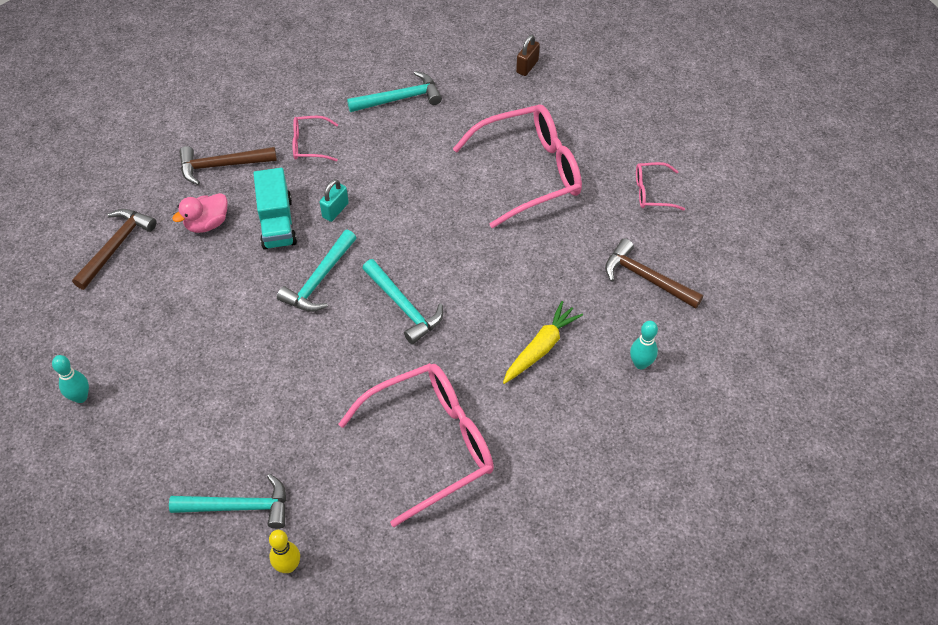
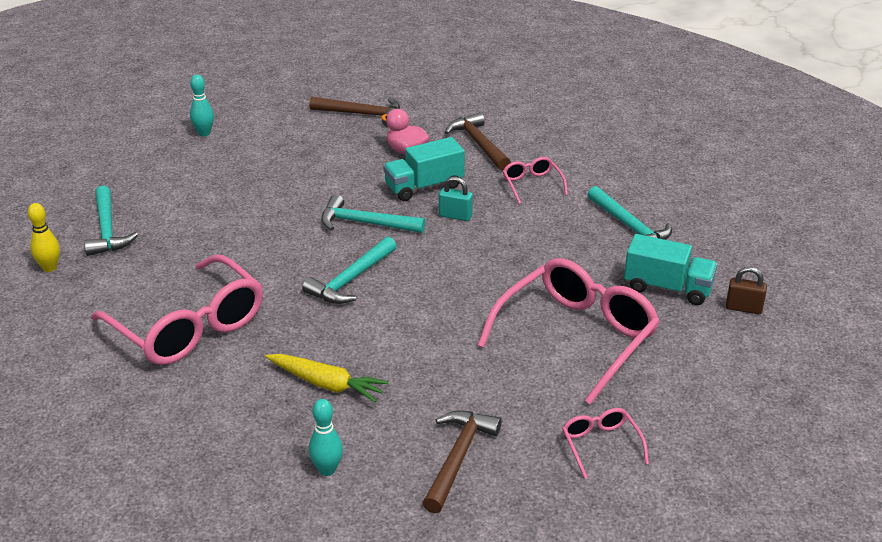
camera: 75 degrees right, 20 degrees down
(488, 101) = (667, 288): none -> turquoise truck
(530, 172) = (577, 336): pink glasses -> pink glasses turned 105 degrees counterclockwise

